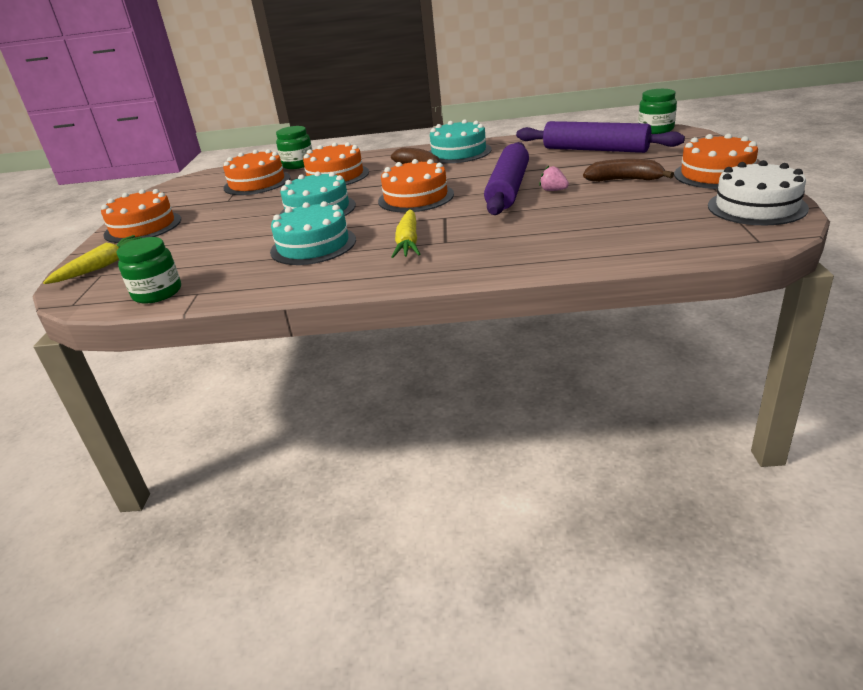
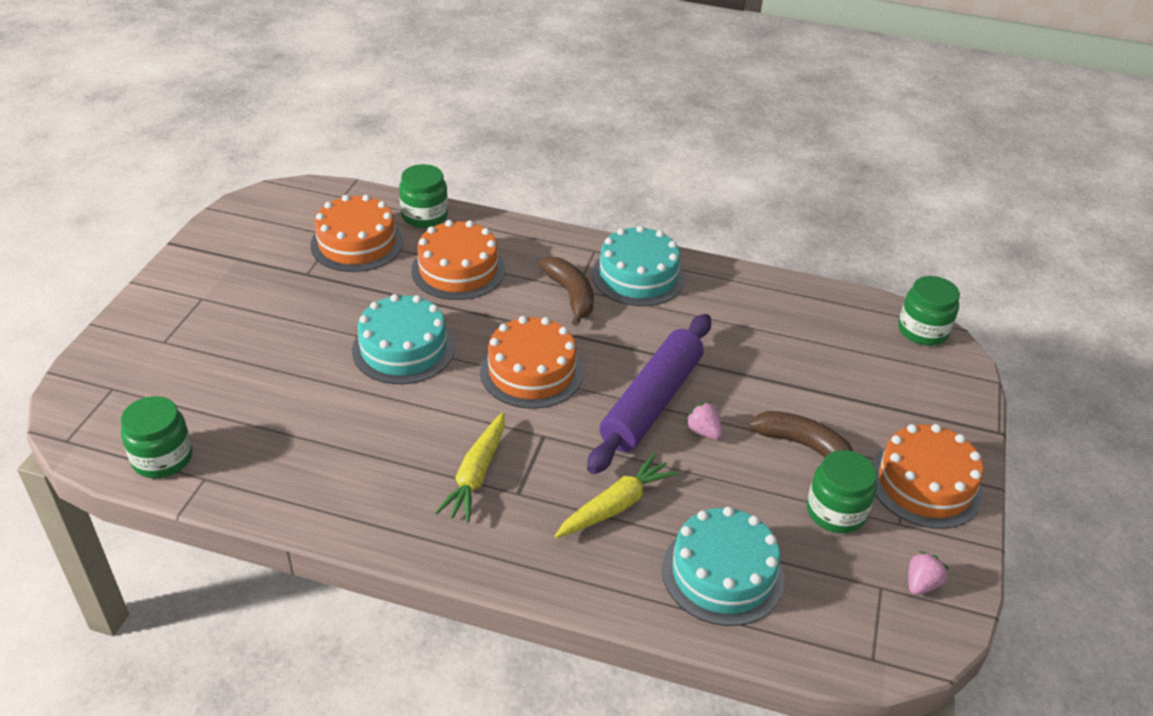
camera: 10 degrees right, 10 degrees up
(102, 266) = (119, 370): yellow carrot -> yellow carrot (615, 505)
(143, 227) = (188, 296): orange cake -> none
(313, 245) = (366, 432): turquoise cake -> turquoise cake (722, 573)
(595, 150) = (813, 349): purple rolling pin -> none
(671, 196) = (836, 512): none -> green jar
(756, 207) = (921, 584): white cake -> pink strawberry

